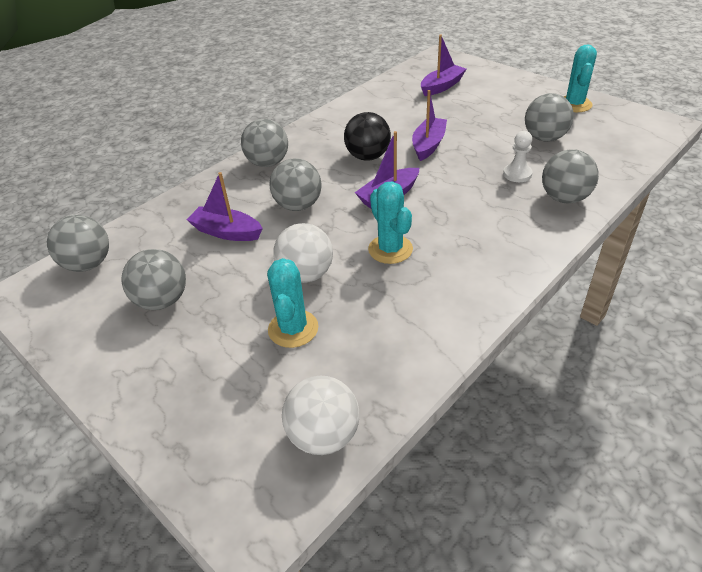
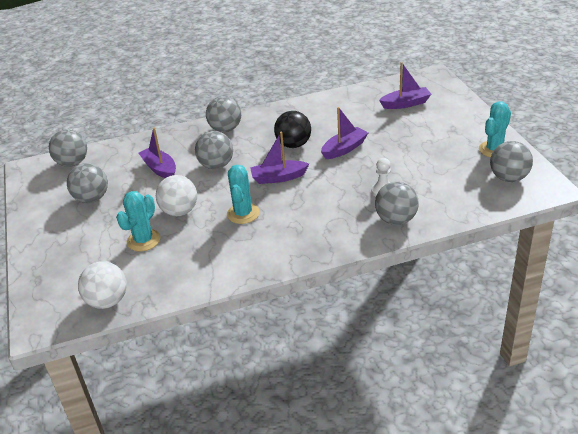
camera: 30 degrees right, 5 degrees down
(544, 138) = (436, 170): grey ball -> grey ball (508, 178)

